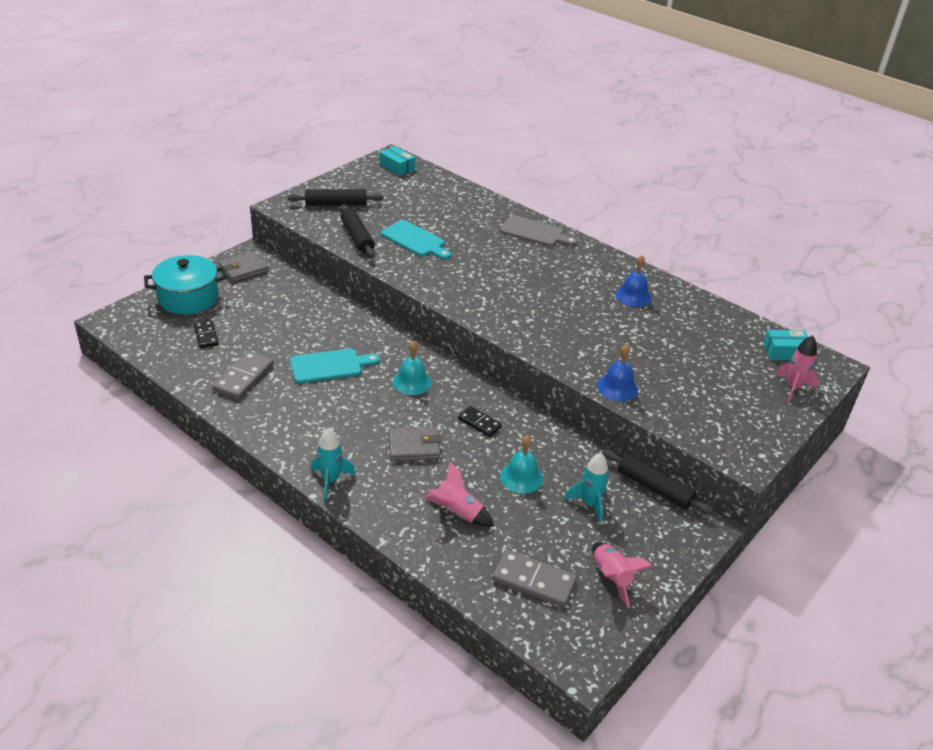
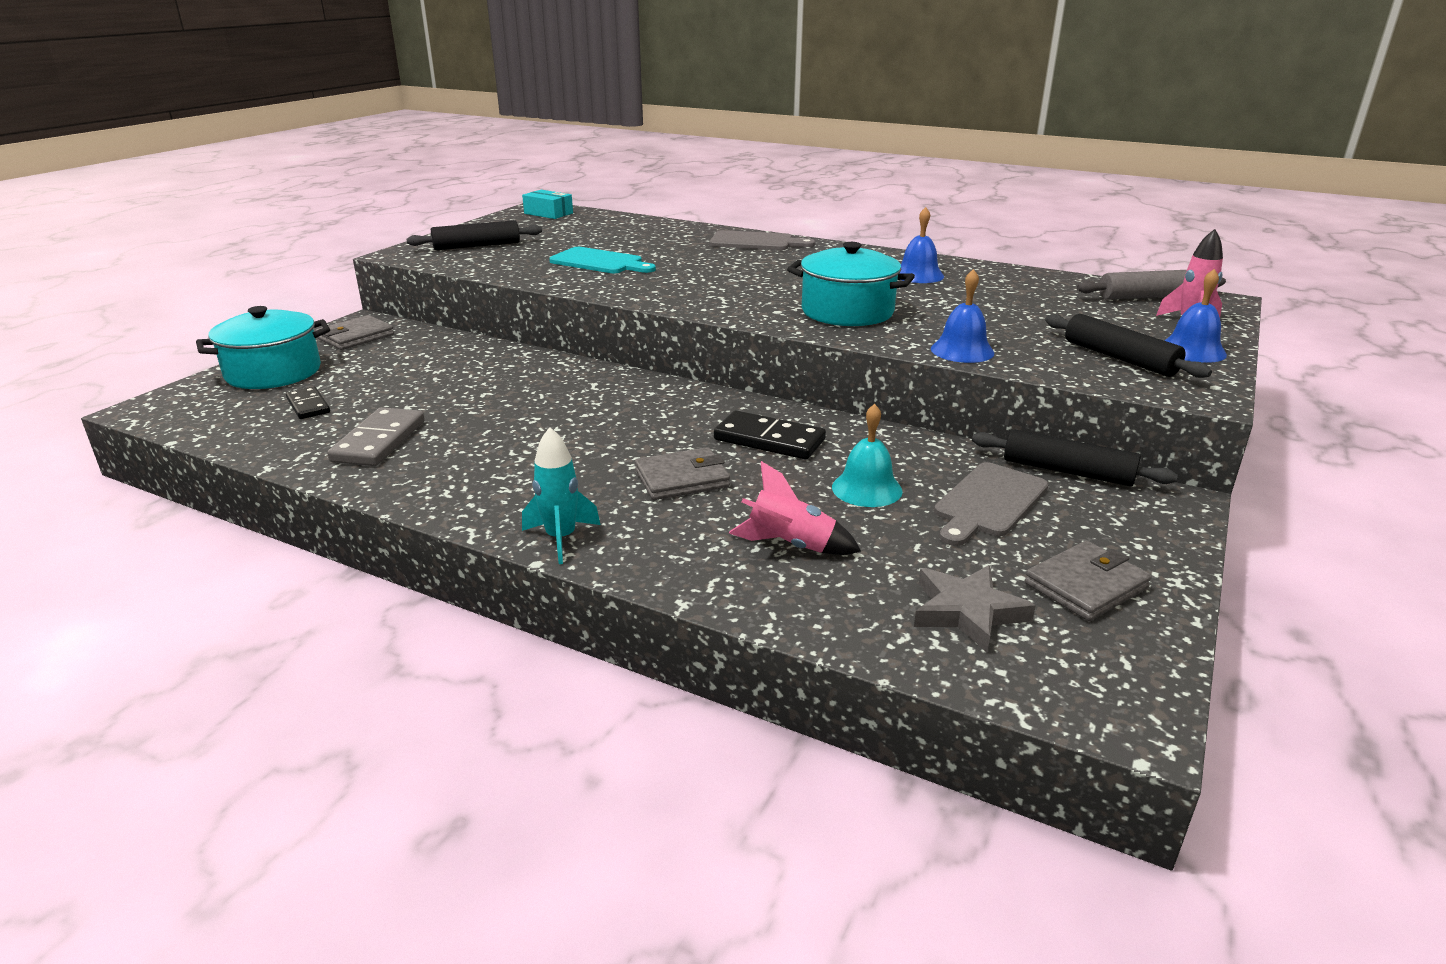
camera: 10 degrees left, 10 degrees down
(329, 366) = (514, 412): turquoise cutting board -> none
(357, 237) = (517, 267): black rolling pin -> black rolling pin (1119, 358)
(412, 382) = (647, 412): turquoise bell -> none
(479, 423) = (769, 440): black domino -> black domino, size x1.60
(534, 580) = (967, 612): grey domino -> grey star
(562, 331) = (847, 312): none -> turquoise pot
(589, 504) = (988, 502): turquoise rocket -> grey cutting board
(611, 577) = (1086, 586): pink rocket -> grey wallet
(773, 417) = (1192, 350): none -> blue bell
(785, 352) = (1149, 297): turquoise box -> grey rolling pin

